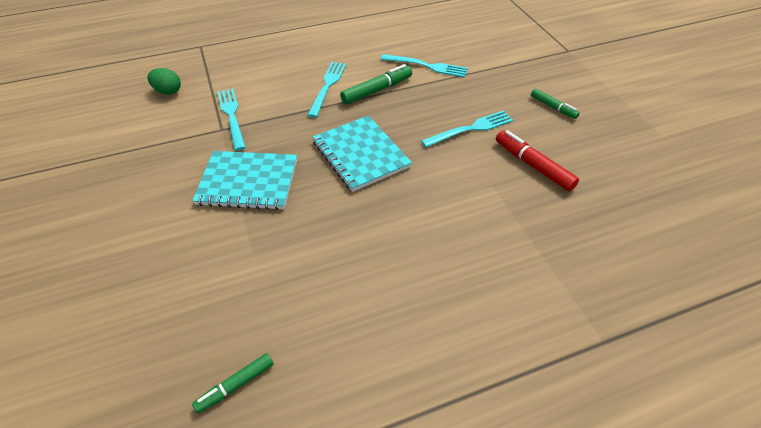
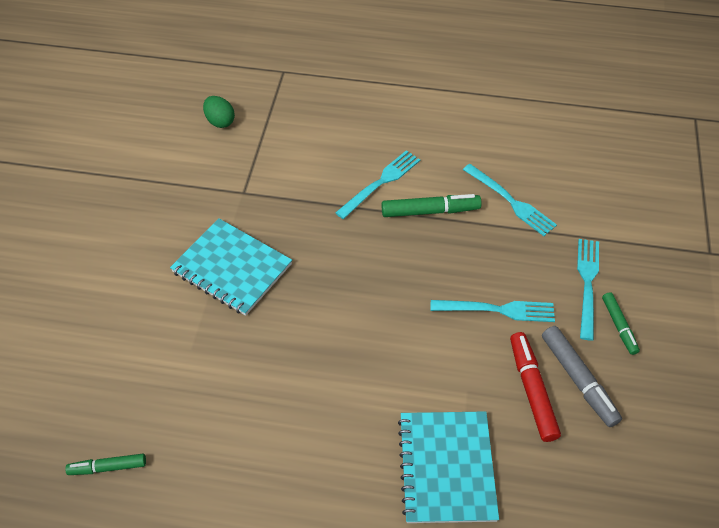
camera: 30 degrees right, 5 degrees up
(231, 115) = (262, 179): turquoise fork -> turquoise fork (587, 283)
(360, 154) = (357, 287): turquoise notebook -> turquoise notebook (446, 467)
(556, 147) = (578, 379): none -> grey marker

